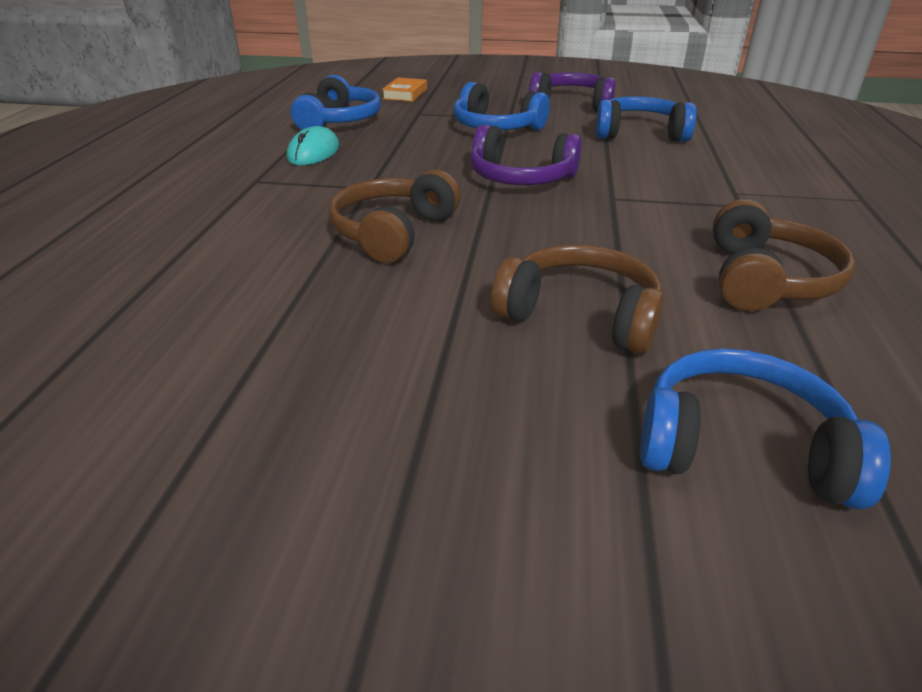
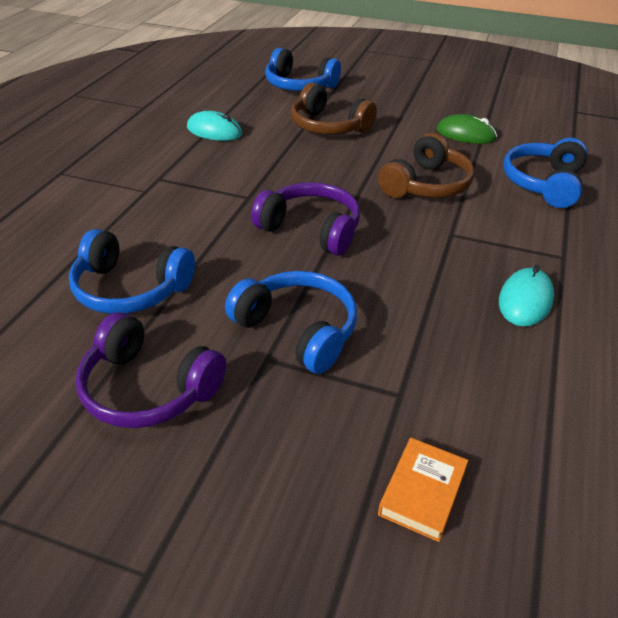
camera: 170 degrees left, 5 degrees up
(307, 331) = (465, 134): none -> green mouse
(339, 121) = (519, 384): blue headphones -> blue headphones (543, 183)
(766, 279) = (214, 131): brown headphones -> turquoise mouse

